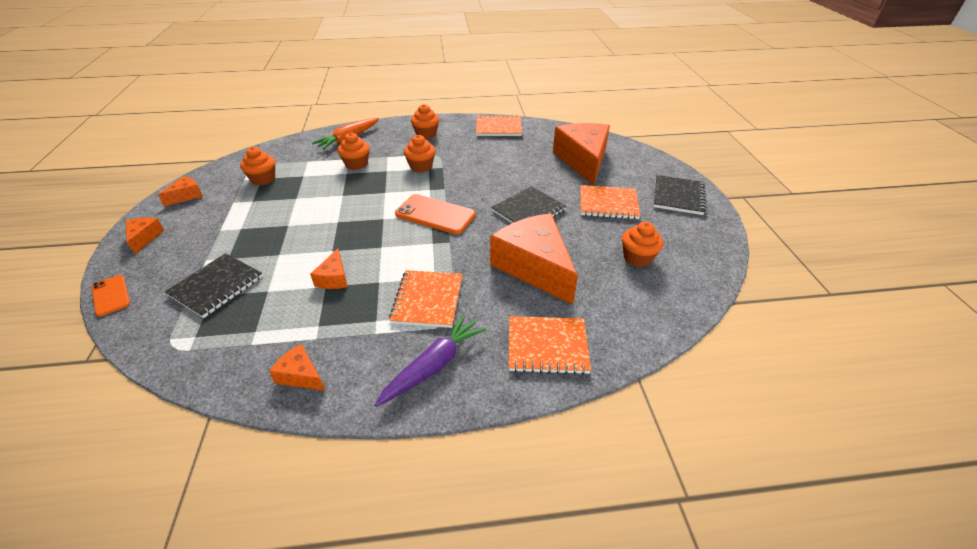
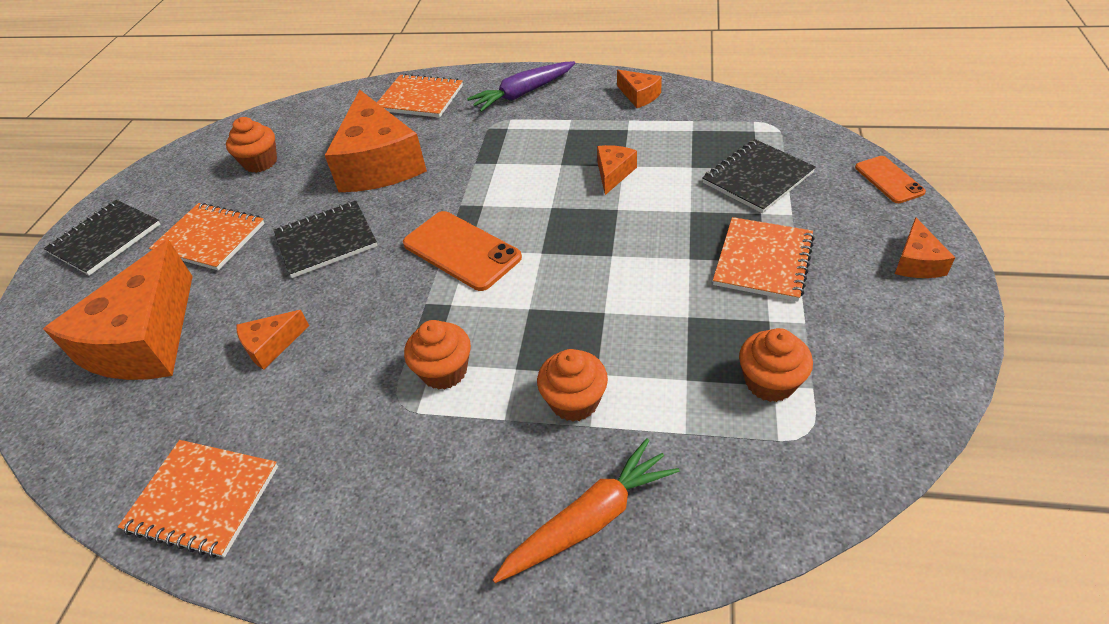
camera: 160 degrees left, 5 degrees up
(186, 196) = (910, 353): orange cheese -> orange cheese (271, 346)
(426, 134) = (388, 502): orange cupcake -> none
(428, 300) = (511, 142): orange notebook -> orange notebook (763, 261)

